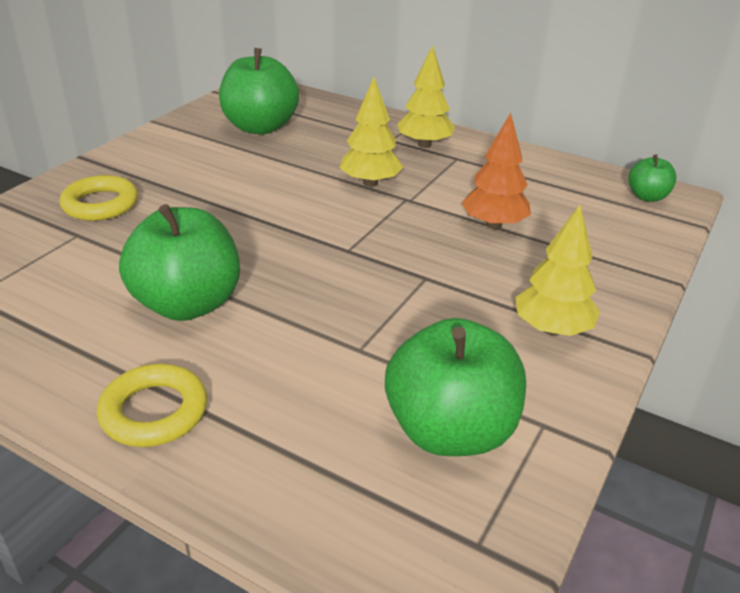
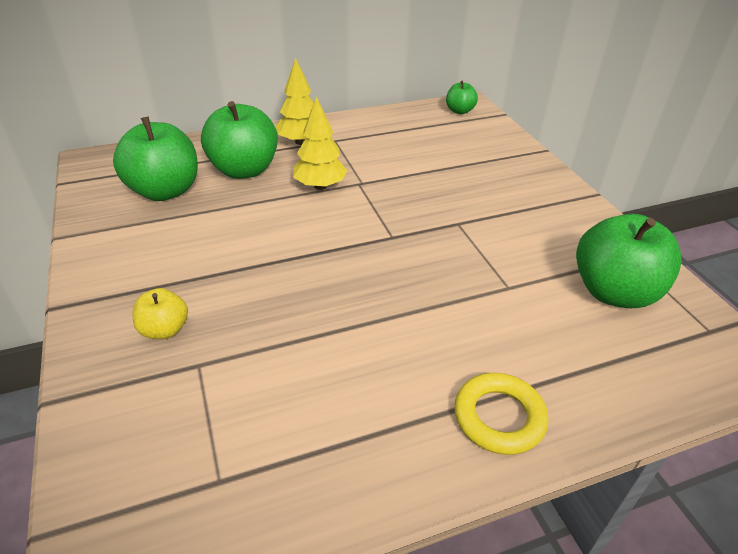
camera: 50 degrees left, 5 degrees up
(100, 204) = (164, 330): yellow ring -> yellow apple
(187, 304) = (379, 342): green apple -> green apple (244, 170)
(494, 225) = (429, 170): orange tree -> none
(551, 329) = (552, 209): yellow tree -> none

